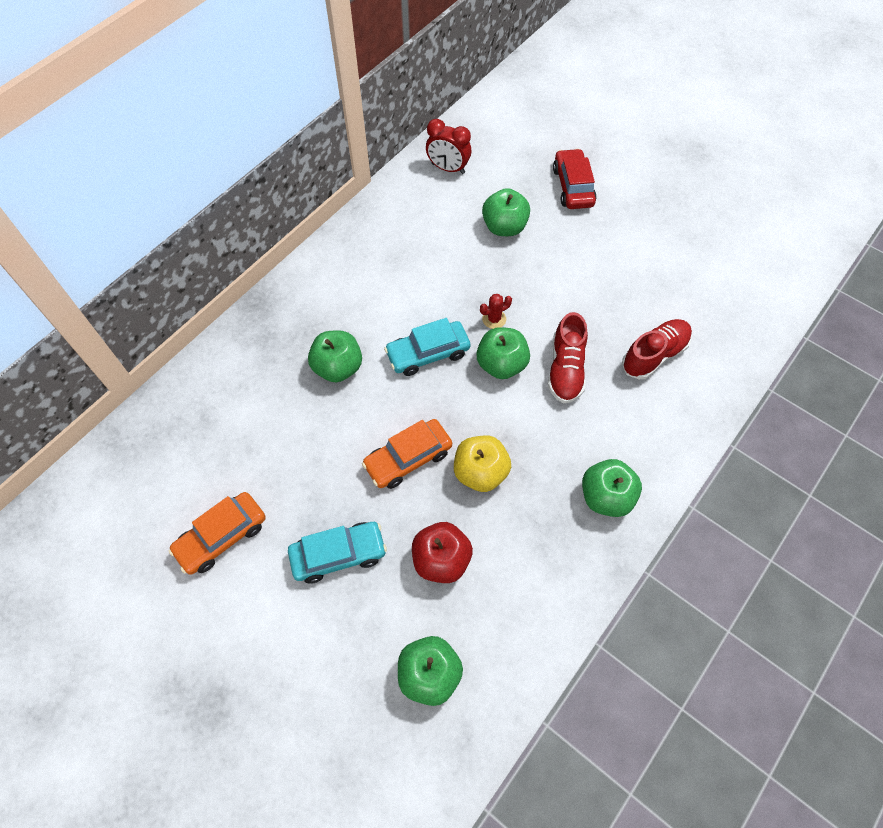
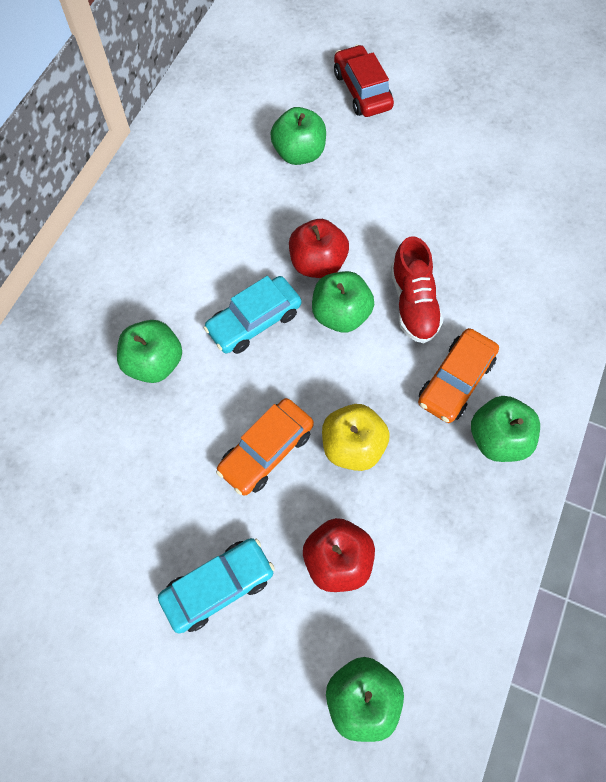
camera: 15 degrees left, 5 degrees up
(222, 537) = (73, 602): orange car -> orange car (455, 381)
(448, 168) = (216, 98): red clock -> none
(494, 319) = (317, 263): red cactus -> red apple
(654, 355) = (504, 264): red shoe -> none

